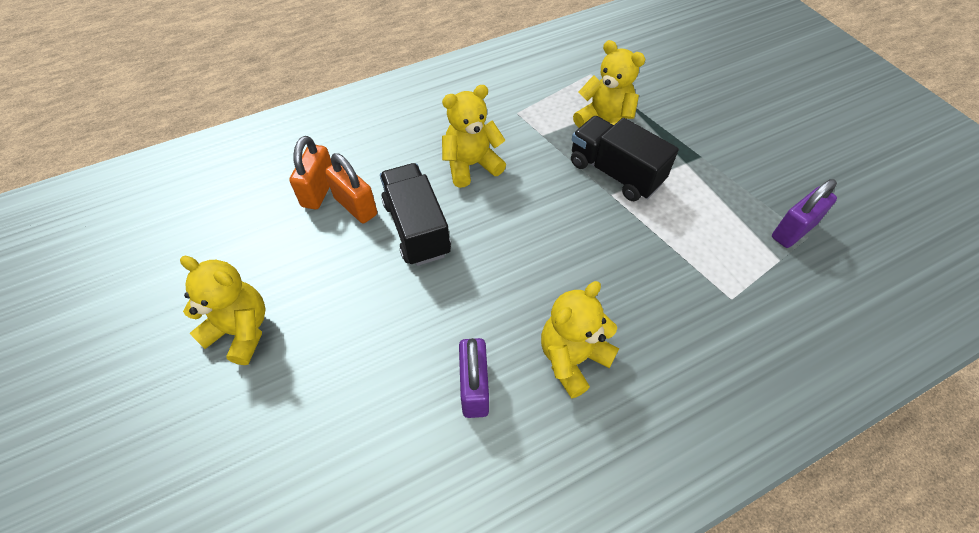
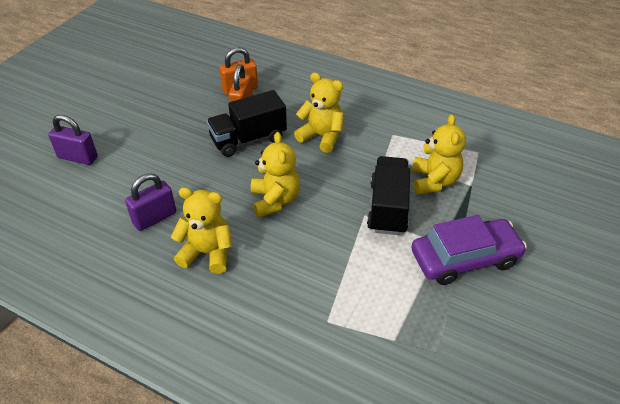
camera: 55 degrees right, 10 degrees down
(241, 331) = (127, 113): yellow teddy bear -> yellow teddy bear (275, 200)
(417, 228) = (248, 139): black truck -> black truck turned 150 degrees counterclockwise
(713, 158) = (465, 258): none -> purple car
(793, 231) = (435, 339): purple padlock -> purple padlock (78, 157)

